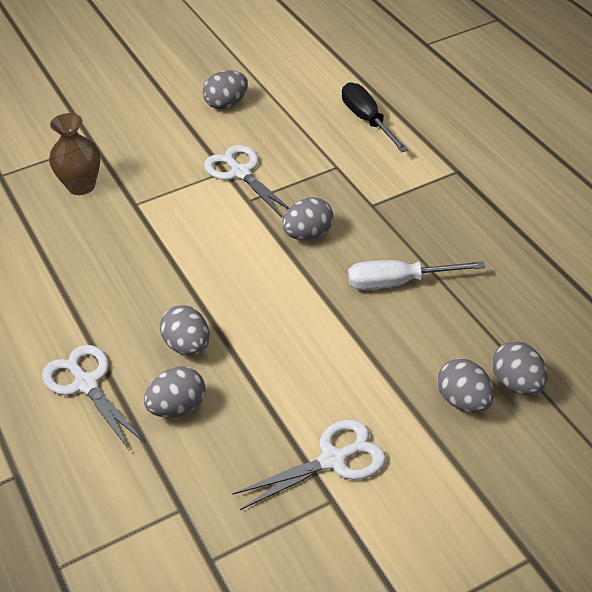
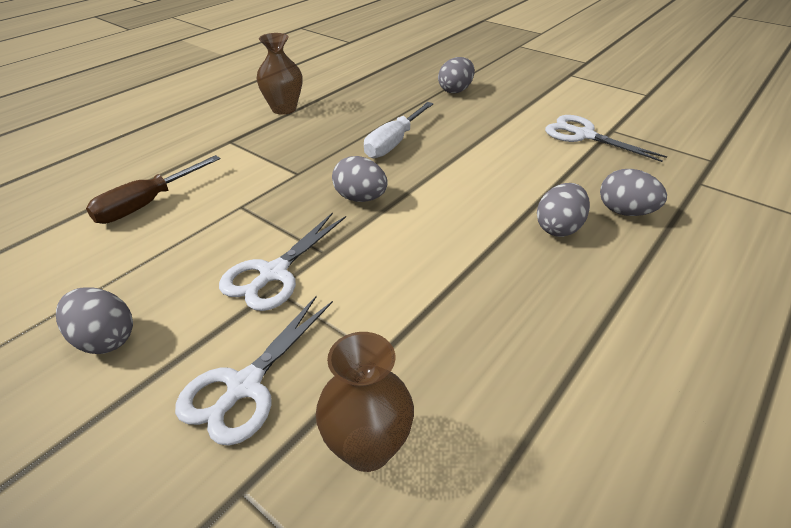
camera: 115 degrees left, 5 degrees down
(86, 384) = (669, 278): white scissors -> white scissors (244, 386)
(367, 120) = (147, 204): black screwdriver -> brown screwdriver
(398, 283) = (394, 143): white screwdriver -> white screwdriver turned 60 degrees clockwise
(464, 401) = (486, 103): grey egg -> none
(519, 216) = (284, 109): none -> brown vase

